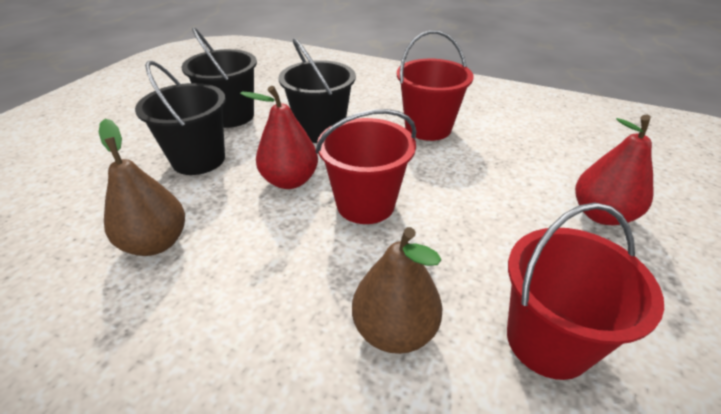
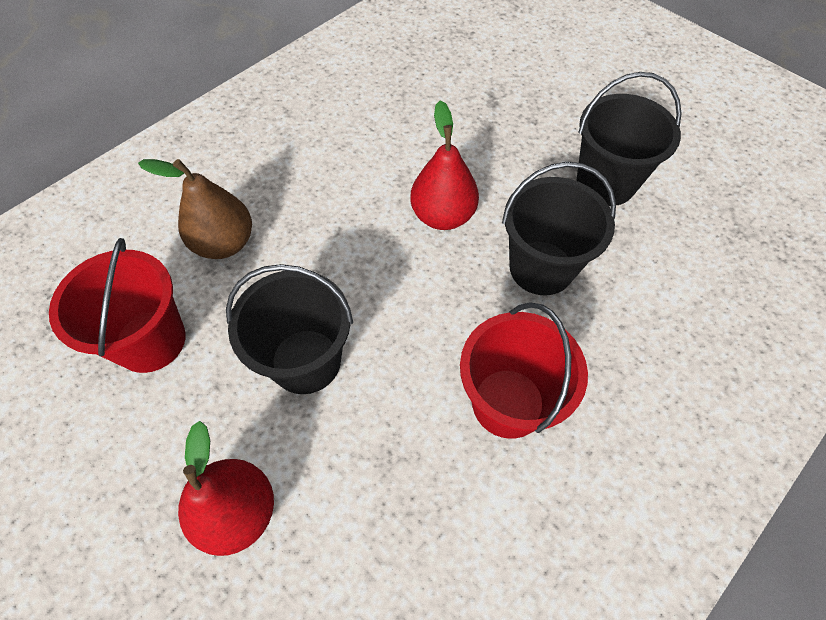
camera: 110 degrees right, 20 degrees up
(156, 243) = (394, 117): brown pear -> none
(198, 159) = (512, 148): black bucket -> black bucket (306, 361)
(365, 204) = (374, 270): red bucket -> none

